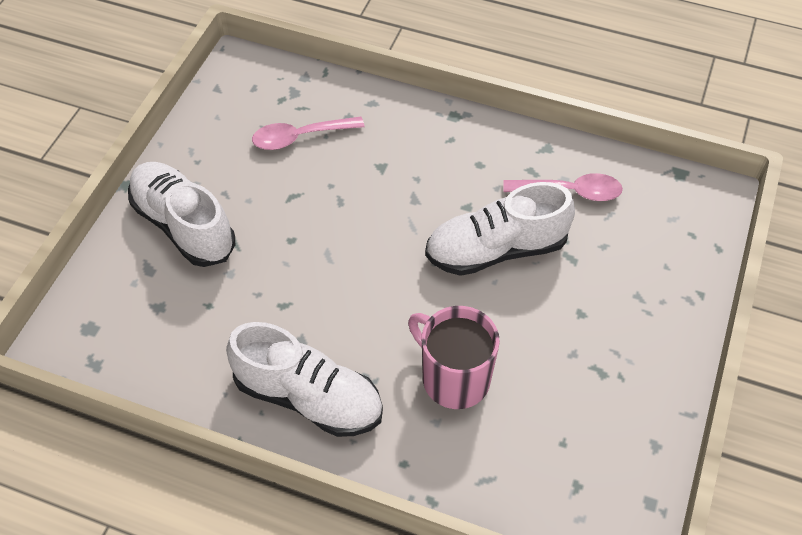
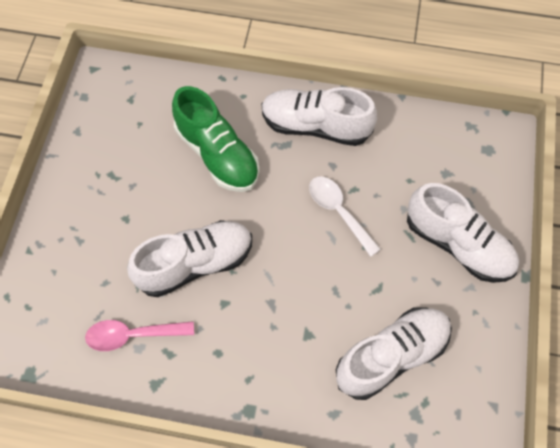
camera: 170 degrees right, 10 degrees up
(300, 137) = (391, 356): pink spoon -> white shoe
(311, 281) = (338, 211): none -> white spoon
(454, 378) = (217, 154): pink mug -> green shoe

